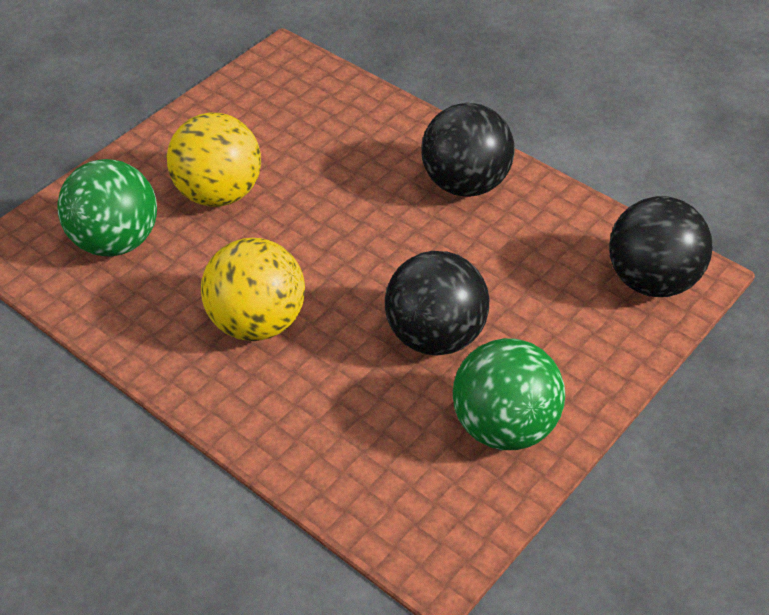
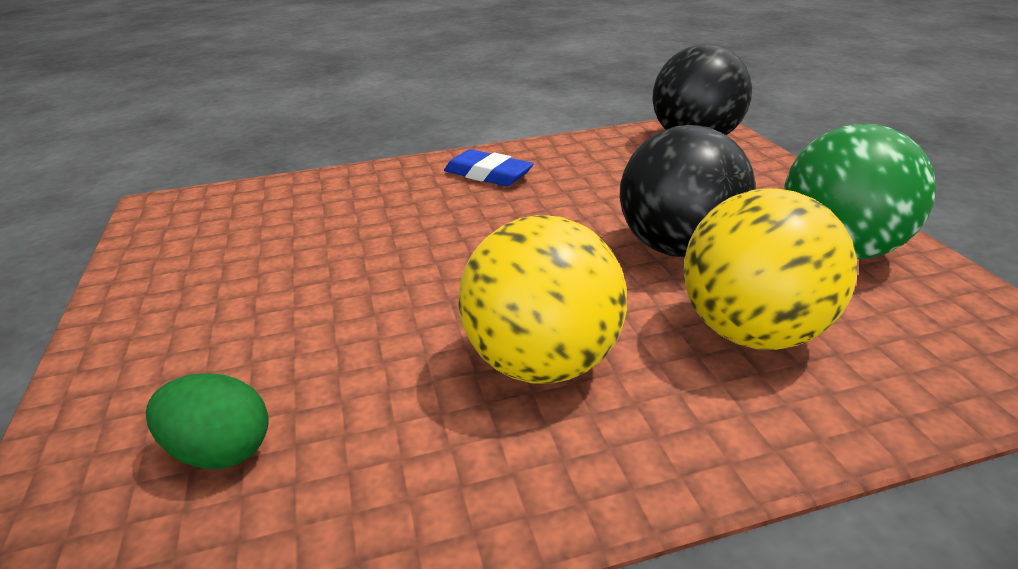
camera: 55 degrees left, 15 degrees down
(116, 241) = (221, 451): green ball -> green egg
(219, 193) = (282, 316): yellow ball -> yellow ball (752, 332)
(465, 184) = (488, 174): black ball -> blue eraser

